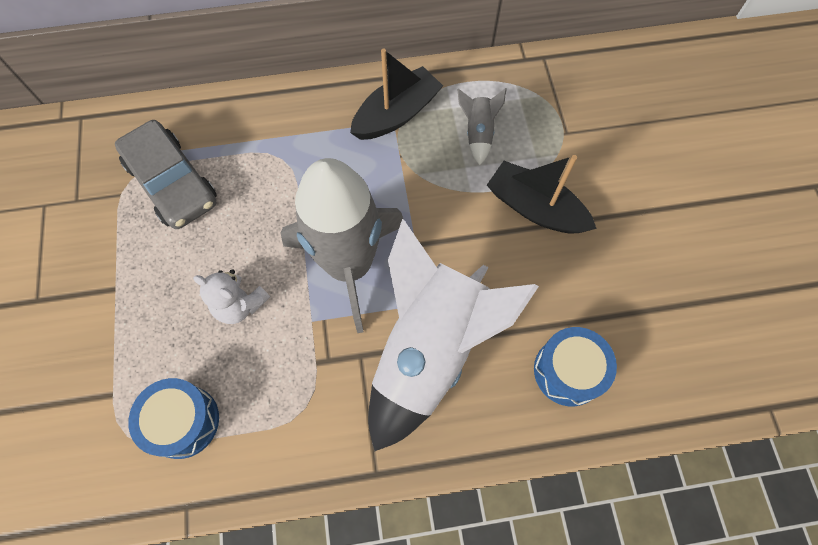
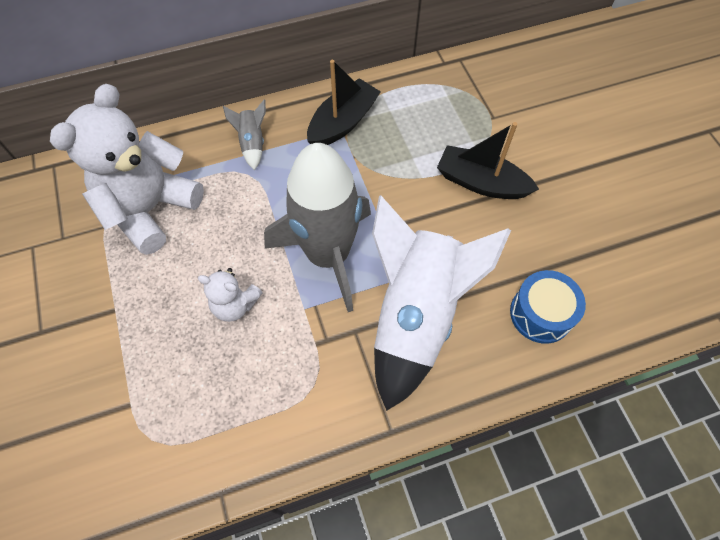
camera: 10 degrees left, 5 degrees down
(172, 183) = (150, 209): grey car -> white teddy bear
(183, 421) = (202, 417): blue drum -> none
(478, 133) = (418, 128): grey rocket -> grey rocket (252, 144)

